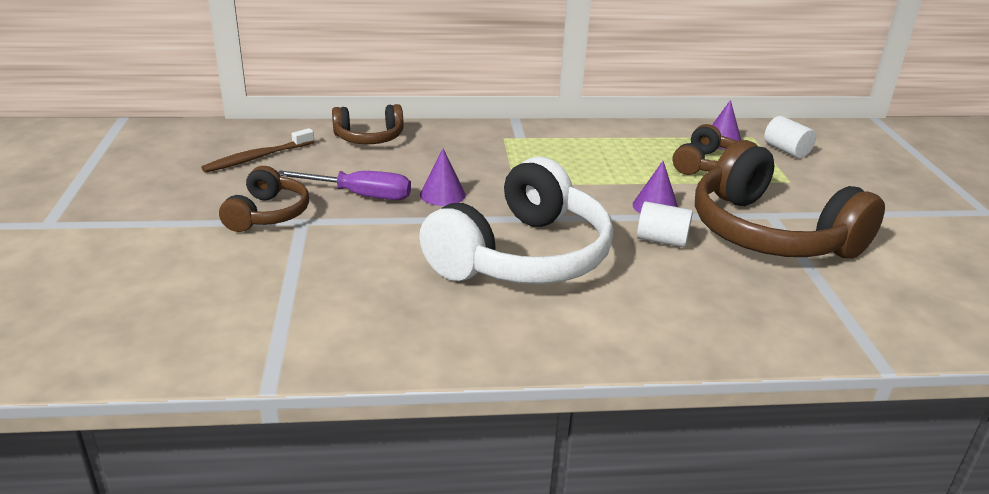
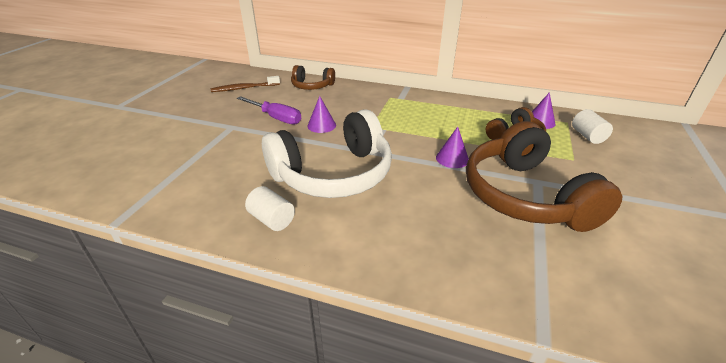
camera: 25 degrees right, 5 degrees up
(268, 214) = (218, 120): brown headphones -> none
(661, 240) = (437, 183): white cylinder -> white cylinder (272, 219)

